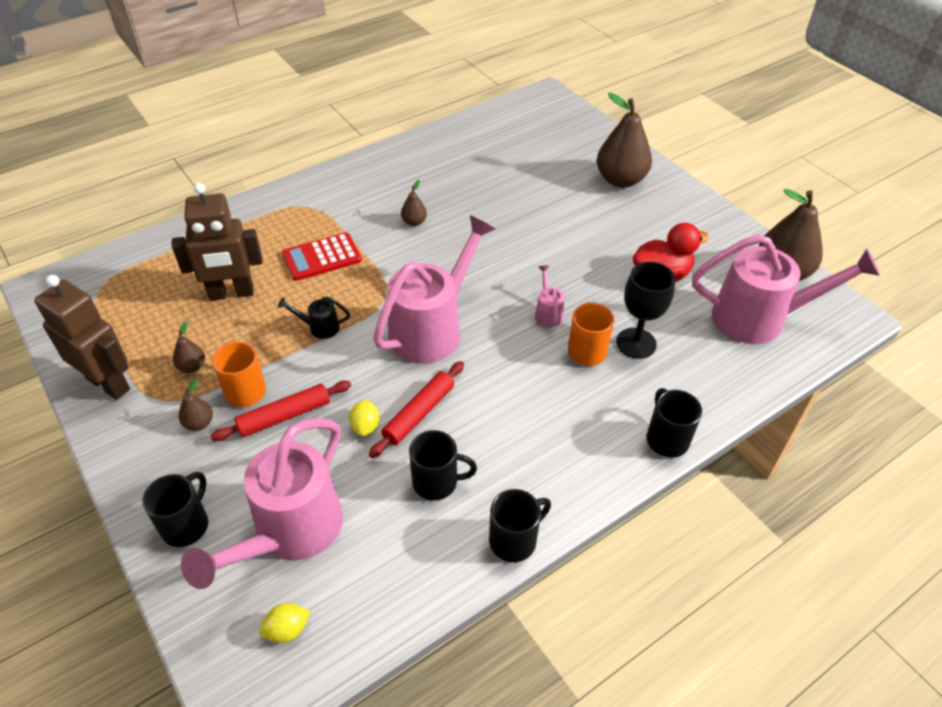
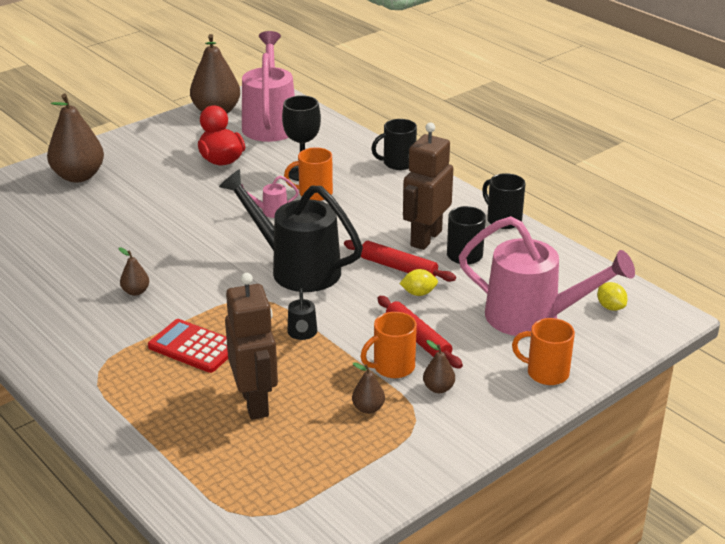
camera: 95 degrees left, 15 degrees down
(109, 383) = (402, 464): brown robot -> brown robot (425, 238)
(186, 525) = (546, 373): black mug -> orange mug
(322, 257) = (194, 347): red calculator -> red calculator turned 150 degrees clockwise
(432, 328) = (297, 268): pink watering can -> black watering can

